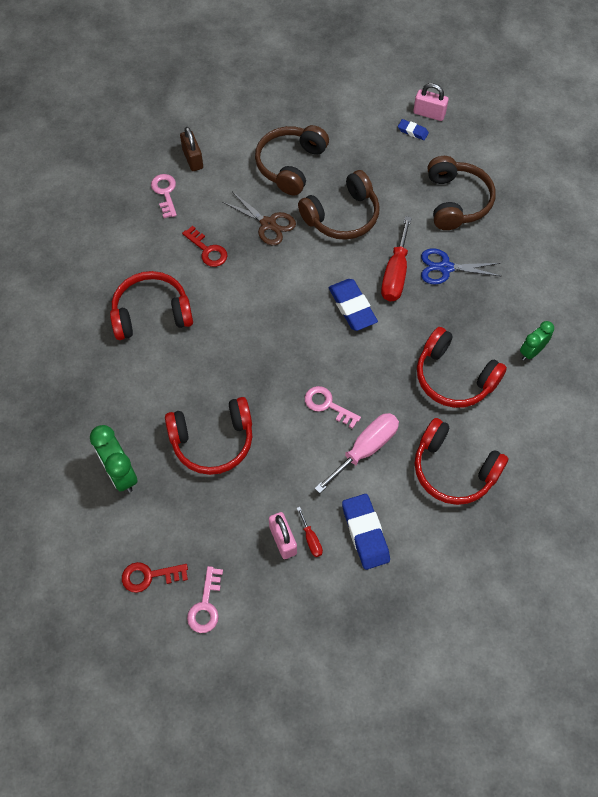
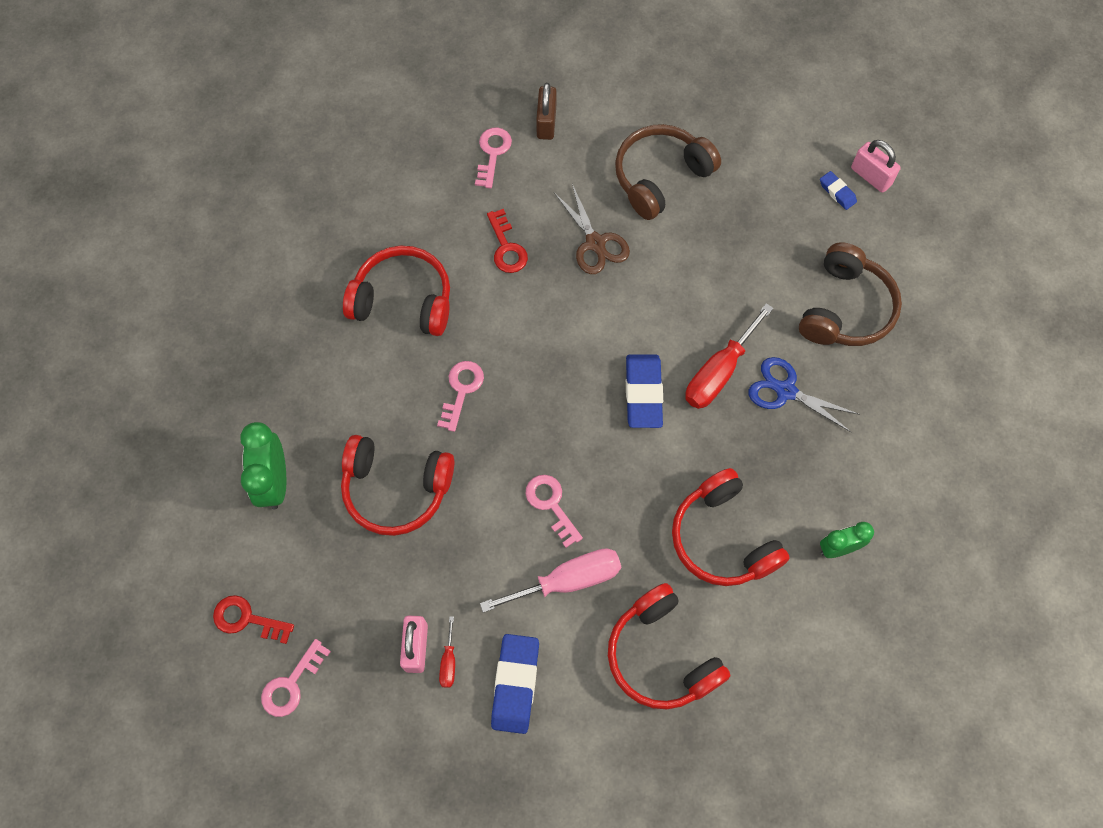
camera: 25 degrees right, 5 degrees up
(225, 356) = (461, 390): none -> pink key
(342, 216) = (691, 270): brown headphones -> none

